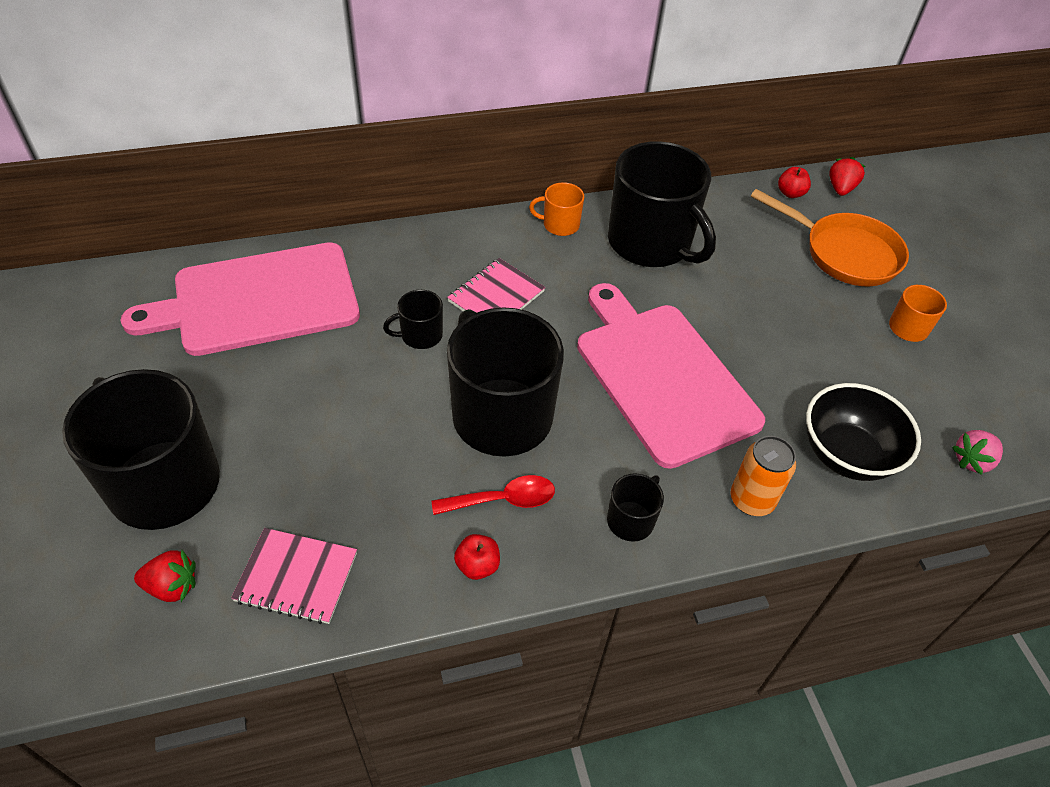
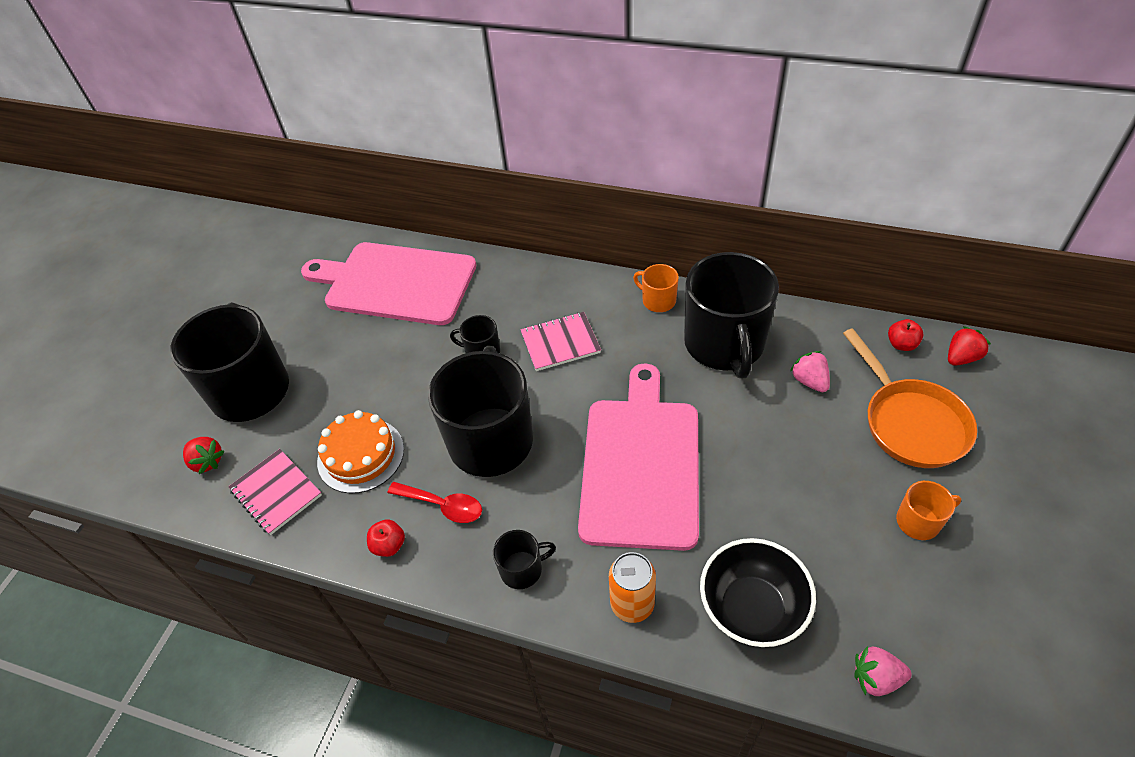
camera: 40 degrees right, 0 degrees up
(368, 492) = (361, 455): none -> orange cake
(745, 249) = (809, 381): none -> pink strawberry

